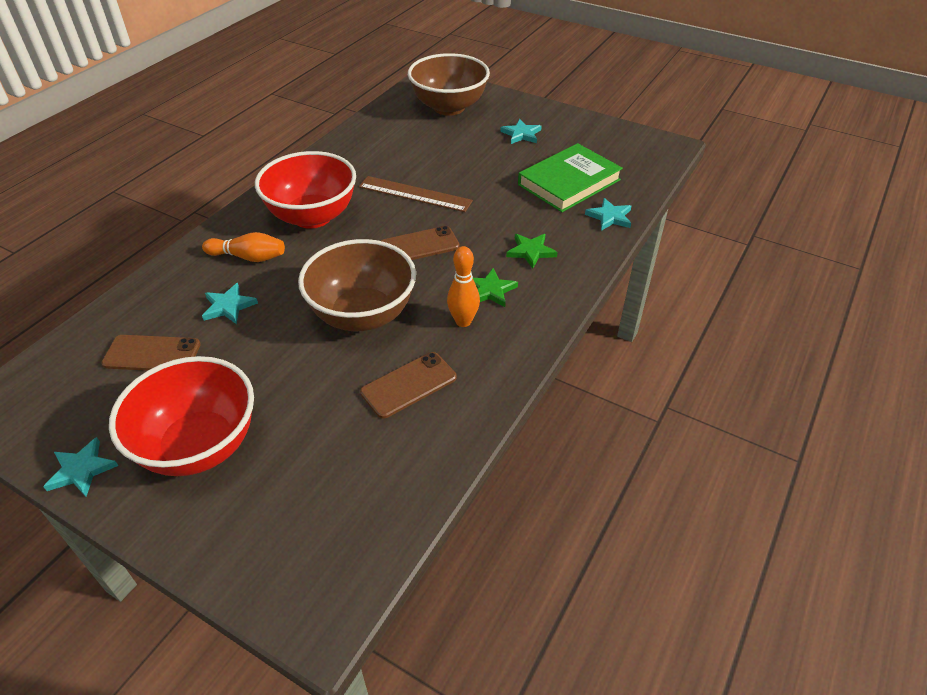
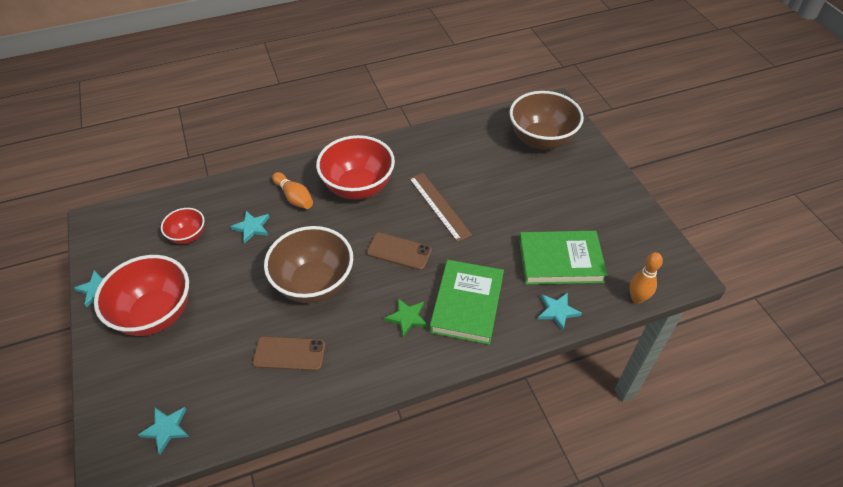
camera: 40 degrees right, 5 degrees up
(152, 354) = (188, 236): brown phone -> red bowl
(463, 321) = (366, 330): orange bowling pin -> orange bowling pin (637, 298)
(521, 134) = (571, 194): turquoise star -> turquoise star (166, 429)
(531, 251) = (467, 304): green star -> green book

